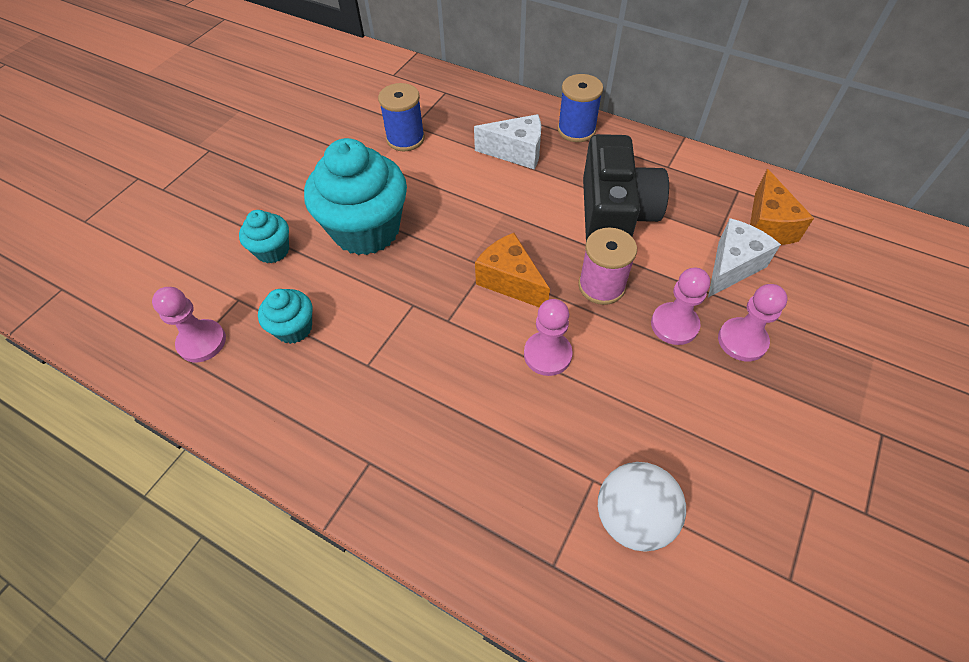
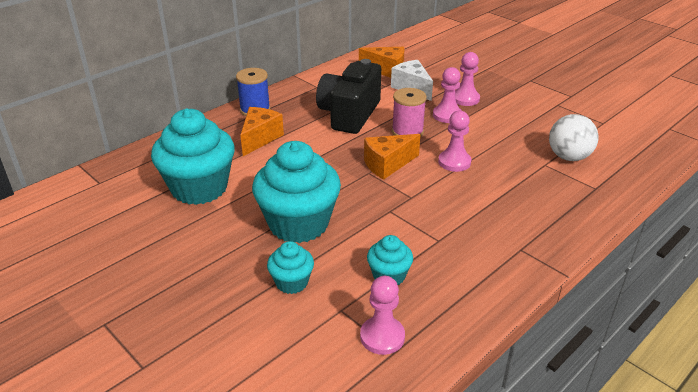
camera: 75 degrees left, 20 degrees down
(405, 139) = (199, 188): blue spool -> turquoise cupcake
(516, 152) = (260, 138): white cheese -> orange cheese
(614, 215) = (349, 114): black camera -> black camera turned 90 degrees counterclockwise

